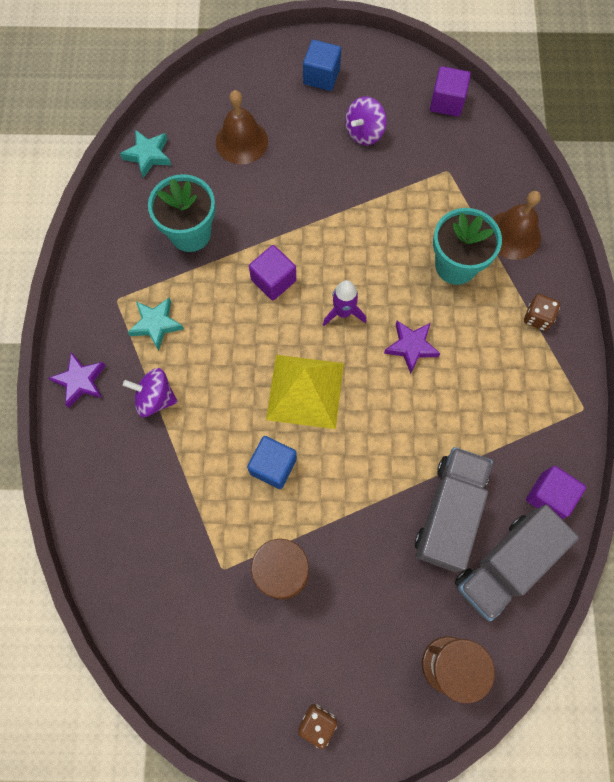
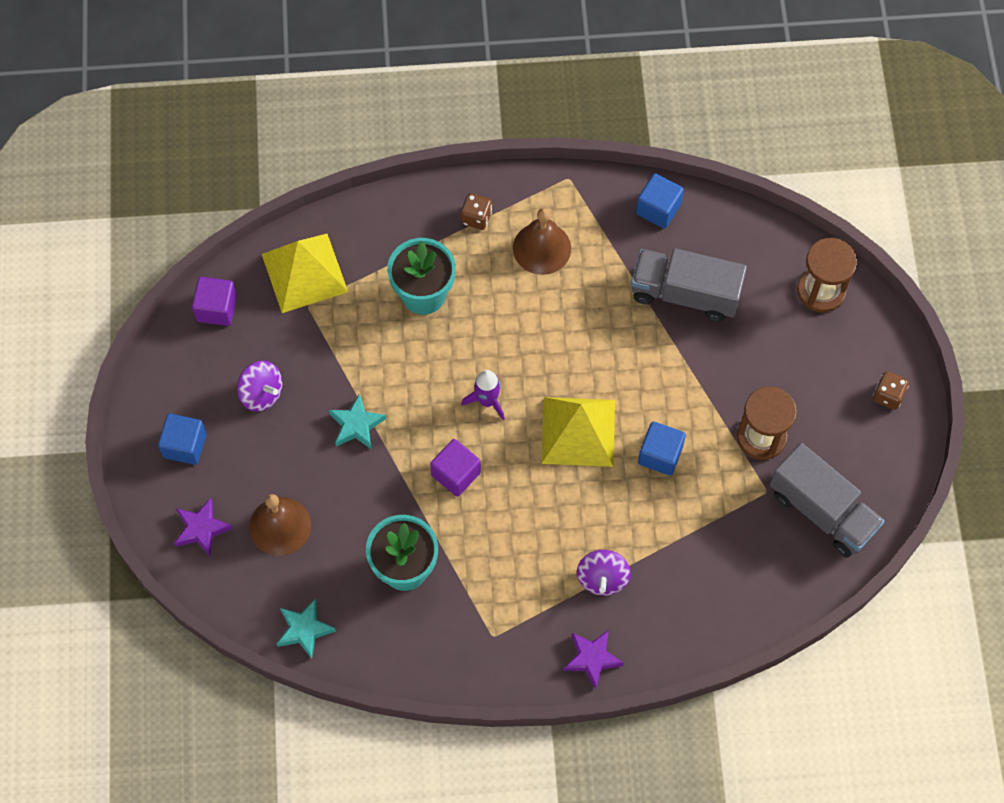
camera: 95 degrees left, 5 degrees down
(156, 324) = (518, 589): turquoise star -> turquoise star (356, 425)
(411, 347) = (519, 333): purple star -> purple star (201, 529)
(480, 169) = (304, 273): none -> yellow pyramid
(505, 565) = (727, 245): grey truck -> grey truck (822, 511)
(513, 235) = (383, 240): brown bell -> brown bell (542, 248)
(549, 496) = (658, 209): purple cube -> blue cube

